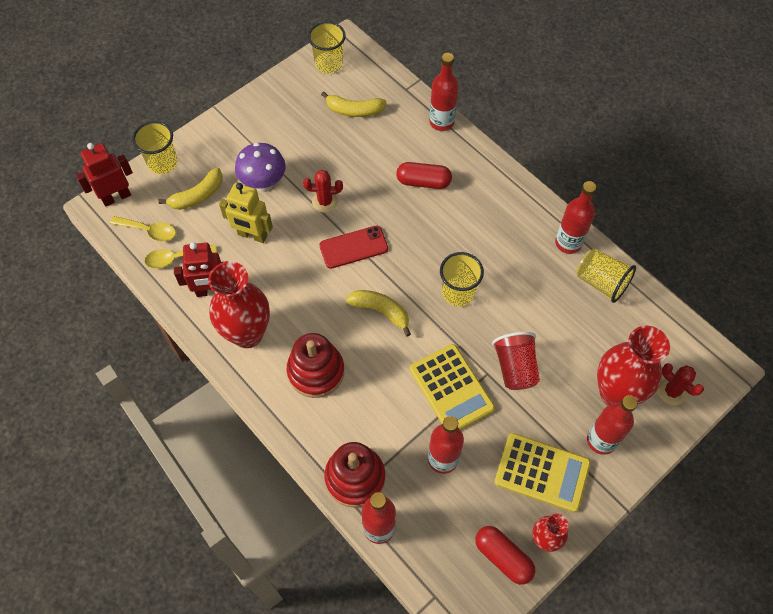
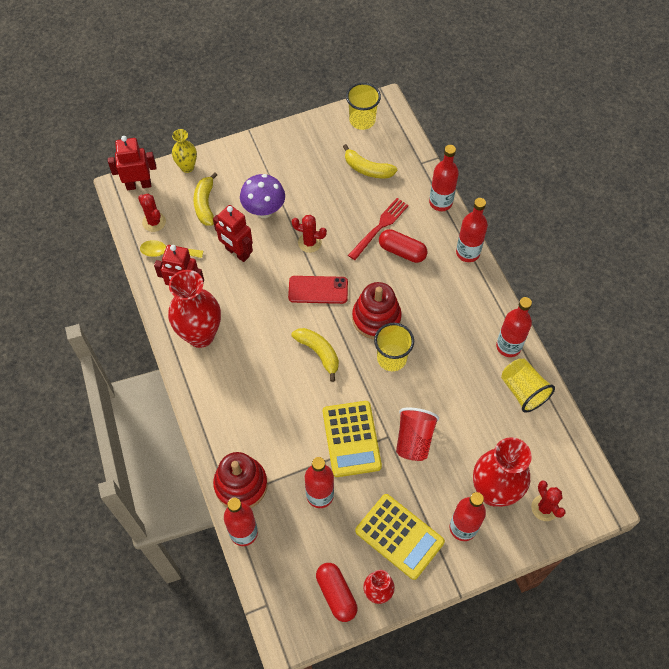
camera: 20 degrees right, 0 degrees up
(149, 231) = (154, 222): yellow spoon -> red cactus
(163, 163) = (187, 167): yellow cup -> yellow vase
(197, 196) = (205, 204): yellow banana -> yellow banana turned 105 degrees clockwise
(252, 235) = (237, 252): yellow robot -> red robot
(316, 371) = (244, 385): red stacking toy -> red stacking toy (376, 318)
(390, 164) = (380, 227): none -> red fork
(489, 163) = (467, 253): none -> red bottle

